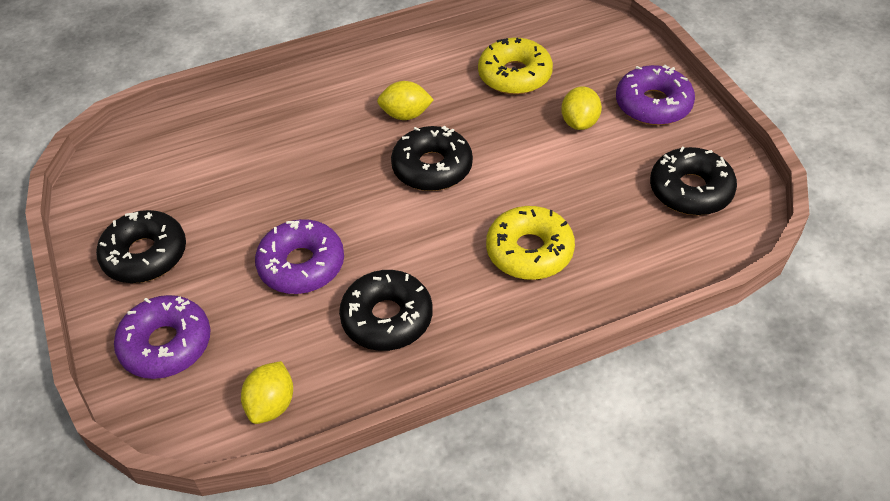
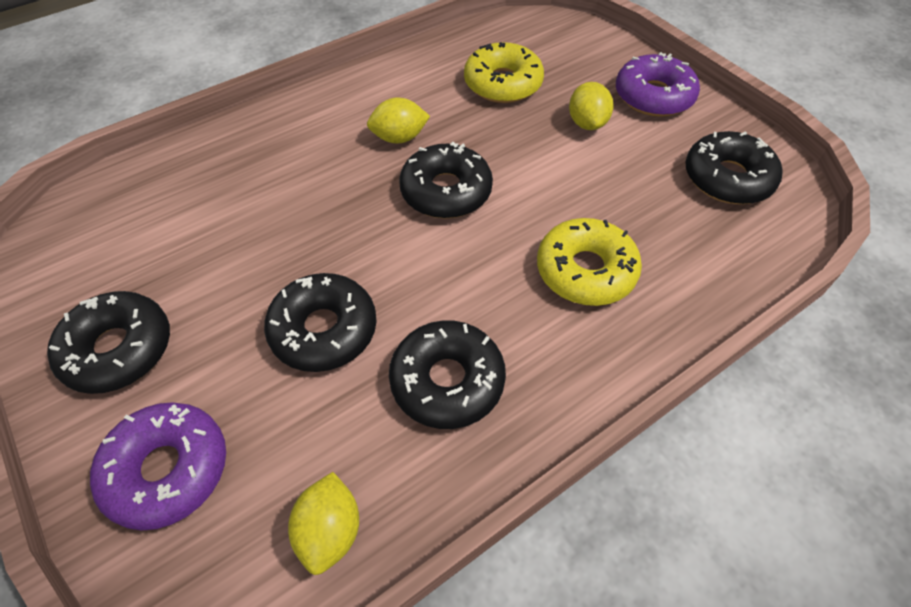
camera: 15 degrees left, 5 degrees up
(301, 265) = (324, 330): purple donut -> black donut

